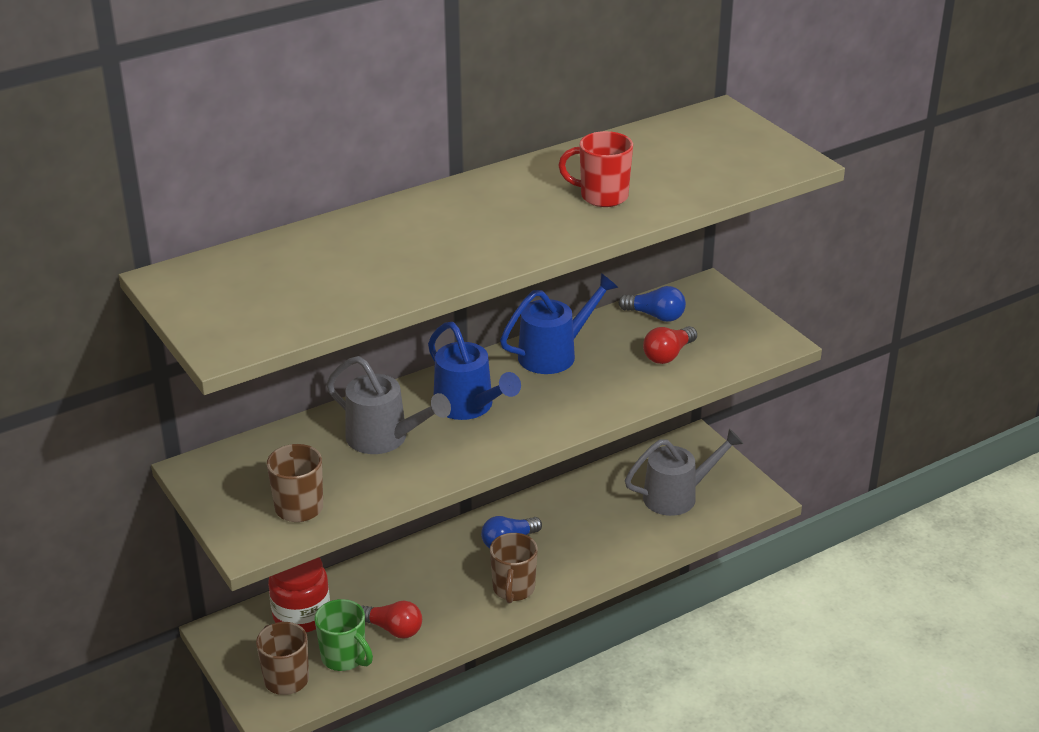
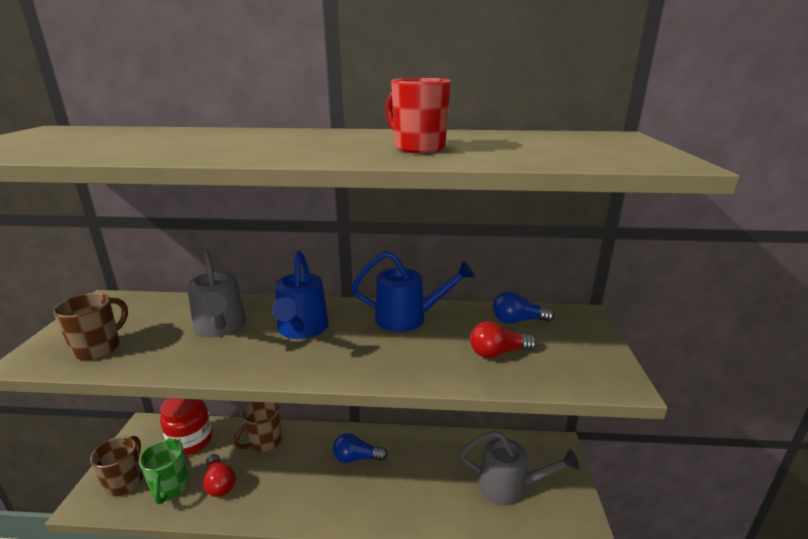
camera: 35 degrees right, 10 degrees down
(513, 589) = (321, 499): brown mug -> brown mug (264, 442)
(655, 316) = (518, 321): blue light bulb -> blue light bulb turned 120 degrees clockwise

